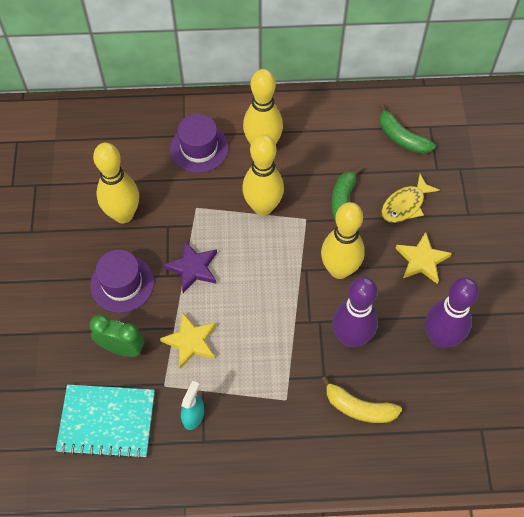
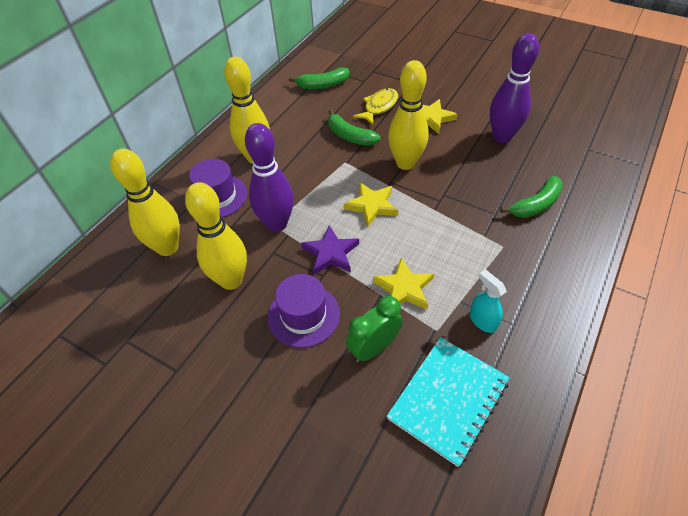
camera: 55 degrees left, 10 degrees down
(263, 207) = (312, 182): yellow bowling pin -> yellow bowling pin (167, 248)
(266, 270) = (372, 206): none -> yellow star
(351, 337) = (470, 182): purple bowling pin -> purple bowling pin (277, 224)
(359, 408) = (536, 205): yellow banana -> green banana
(405, 205) = (379, 107): yellow fish -> yellow fish turned 135 degrees counterclockwise

